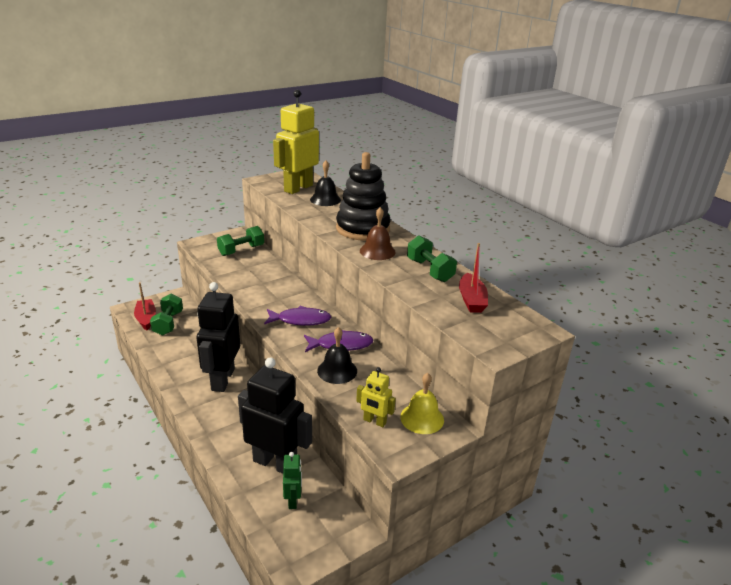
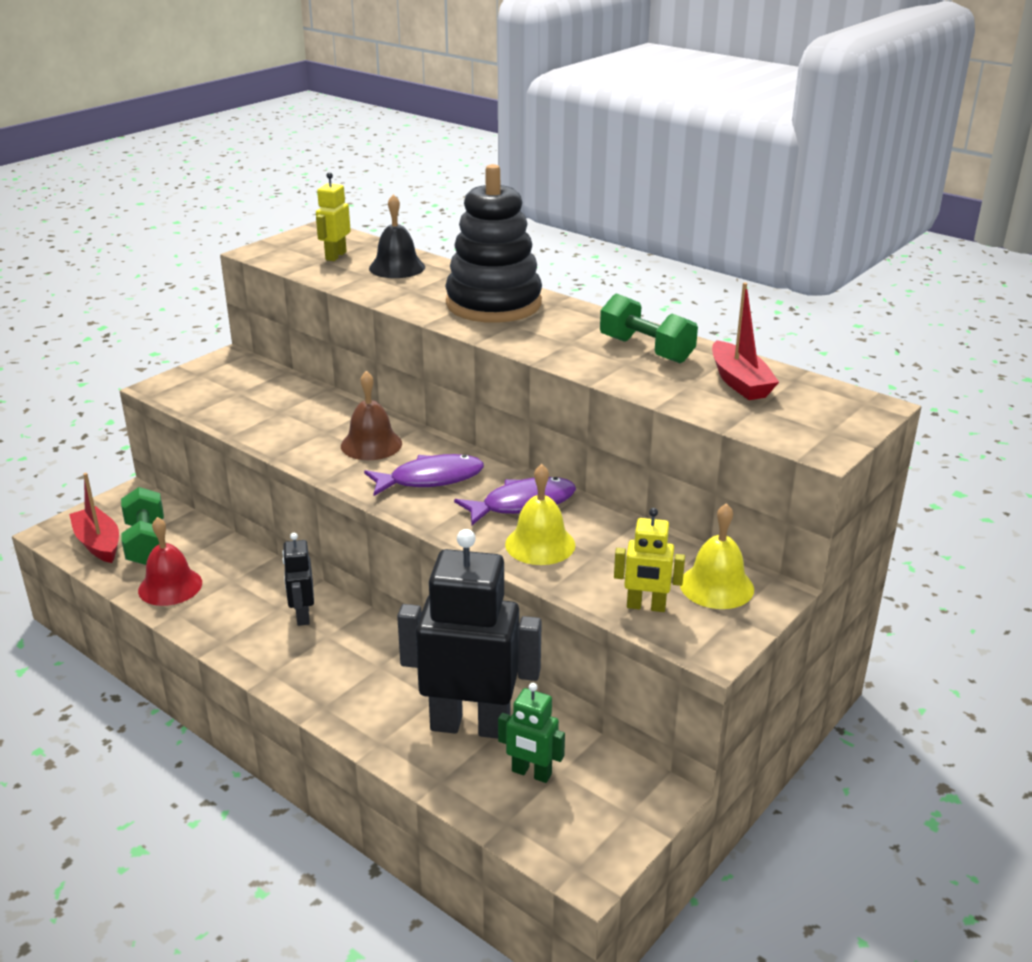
camera: 15 degrees left, 0 degrees up
(167, 349) = (170, 586): none -> red bell
(222, 379) = (302, 615): black robot -> black robot, size x0.48
(241, 250) = (253, 385): green dumbbell -> none
(293, 500) = (531, 773): green robot -> green robot turned 135 degrees clockwise
(298, 188) = (335, 256): yellow robot -> yellow robot, size x0.48
(337, 370) = (540, 544): black bell -> yellow bell
(377, 251) = (542, 334): brown bell -> brown bell (371, 444)

